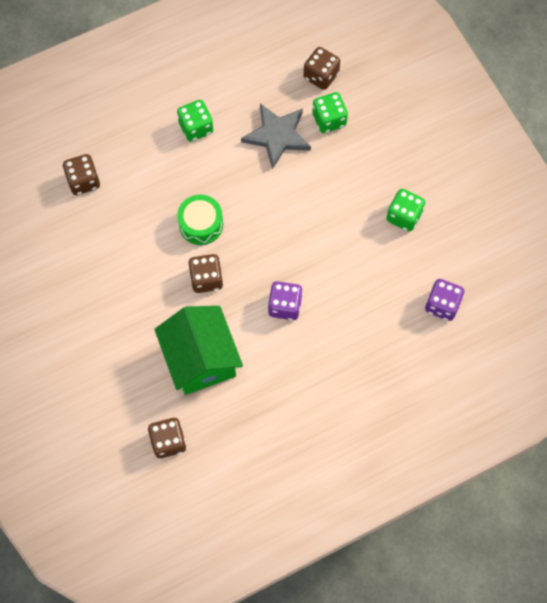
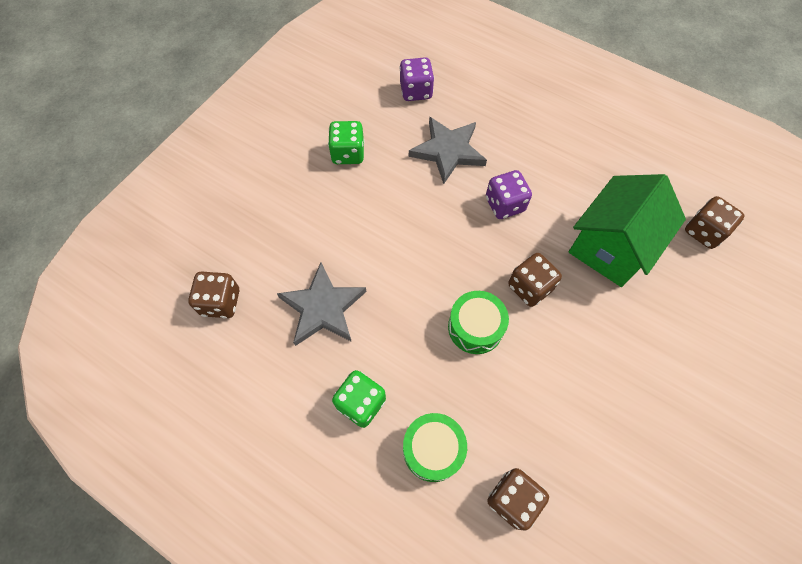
camera: 120 degrees left, 5 degrees down
(141, 153) = (433, 449): none -> green drum
(329, 120) = (274, 266): green dice -> none
(362, 294) = (448, 151): none -> grey star

